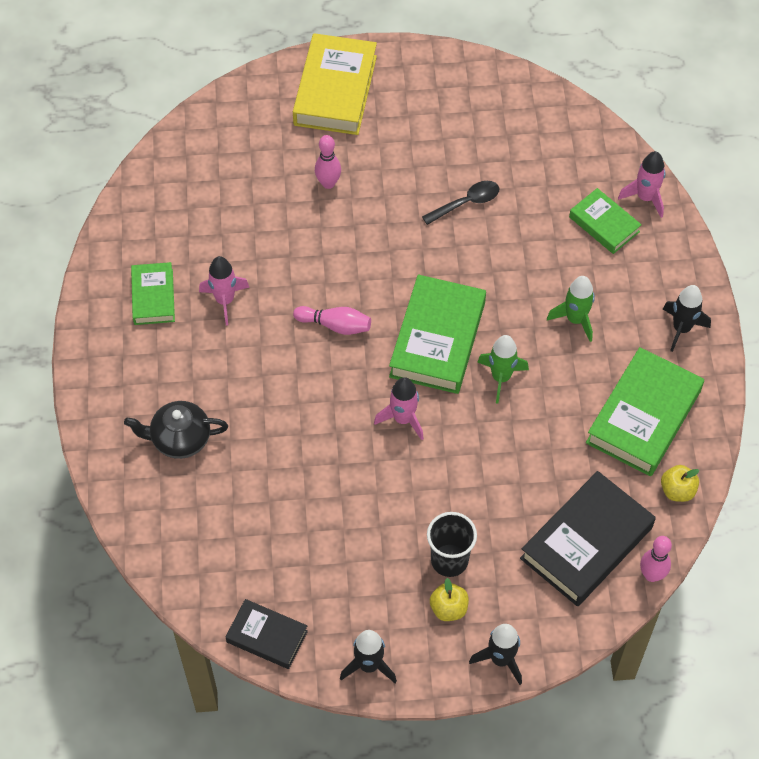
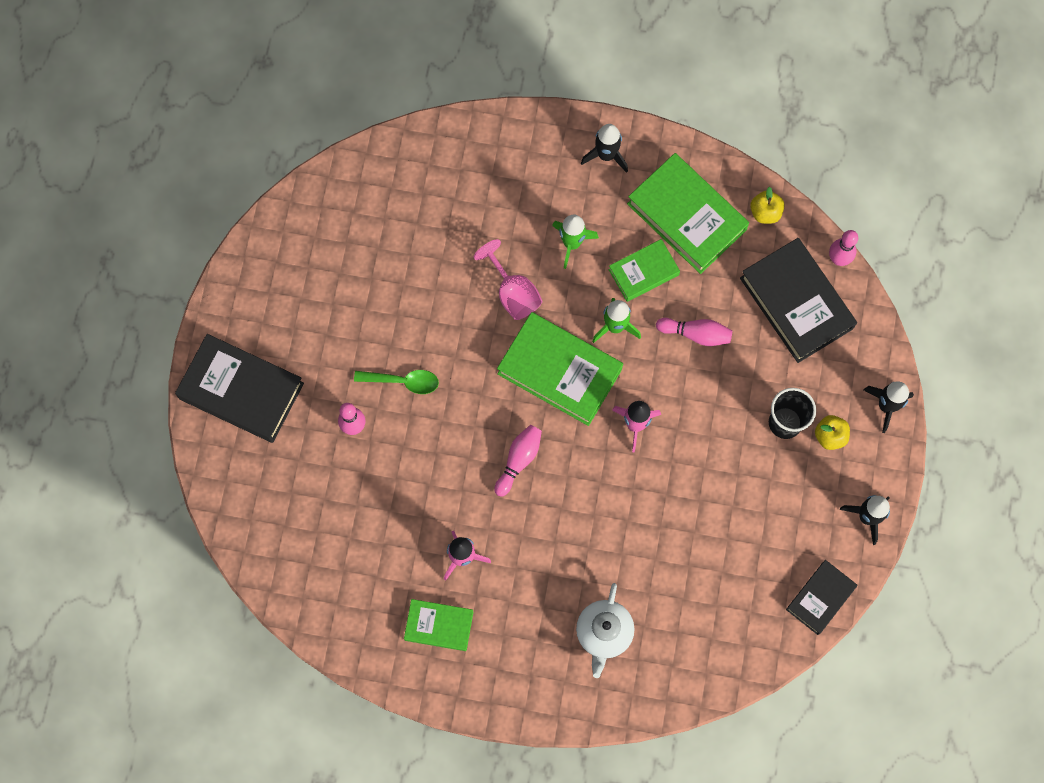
camera: 75 degrees left, 15 degrees up
(179, 439) = (604, 633): black teapot -> white teapot
(335, 90) = (241, 391): yellow book -> black book
(384, 211) = (403, 381): none -> green spoon
(466, 203) = (415, 303): black spoon -> none
(505, 281) = (513, 293): none -> pink goblet
(518, 453) = (696, 334): none -> pink bowling pin
(604, 224) = (476, 185): green book -> green book (643, 272)
(645, 198) = (457, 140): pink rocket -> none

